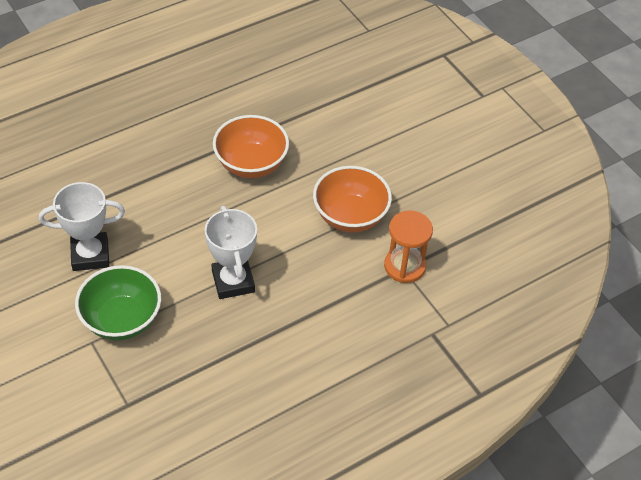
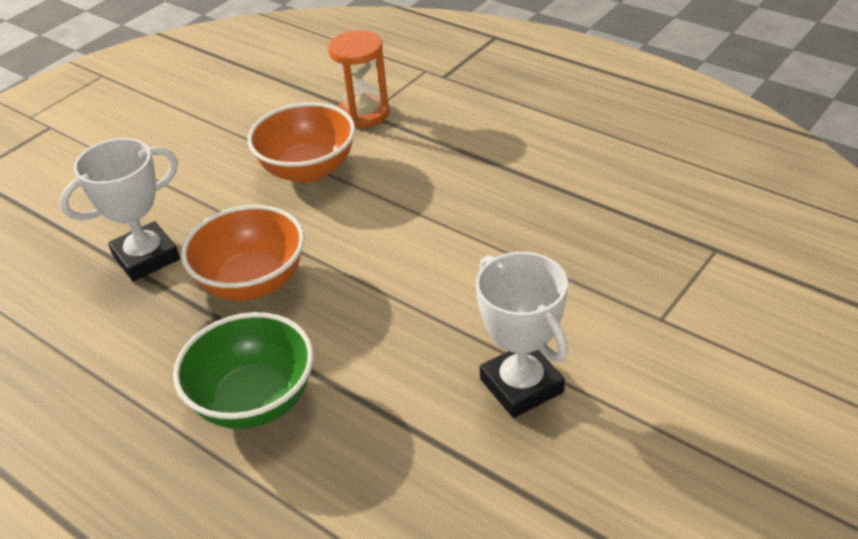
camera: 105 degrees left, 10 degrees down
(122, 320) = (604, 304): green bowl -> green bowl (254, 401)
(233, 281) = (471, 228): white trophy -> white trophy (146, 257)

